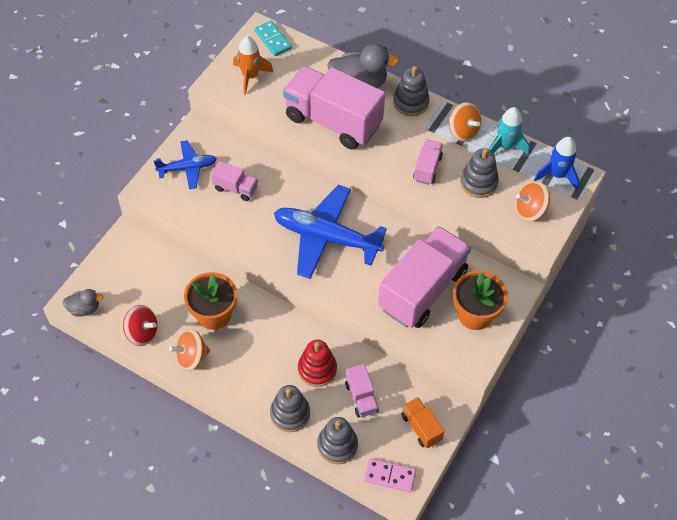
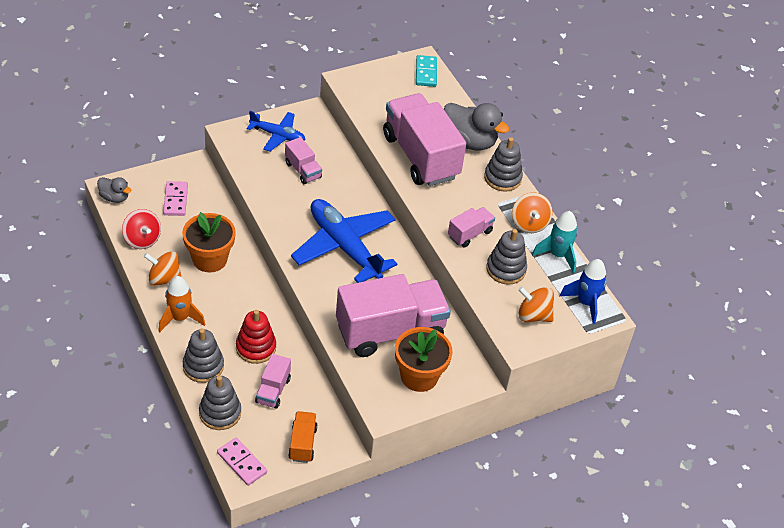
camera: 30 degrees right, 10 degrees down
(139, 278) = (175, 200): none -> pink domino
(250, 76) = (381, 89): orange rocket -> orange rocket (180, 318)

